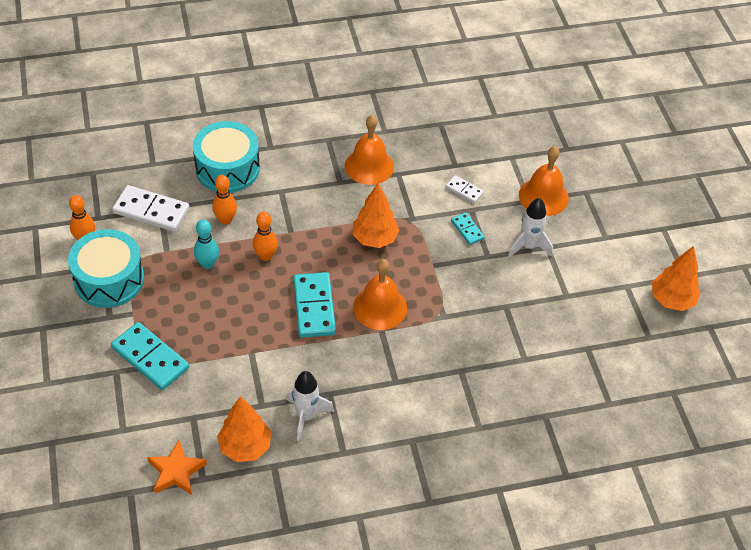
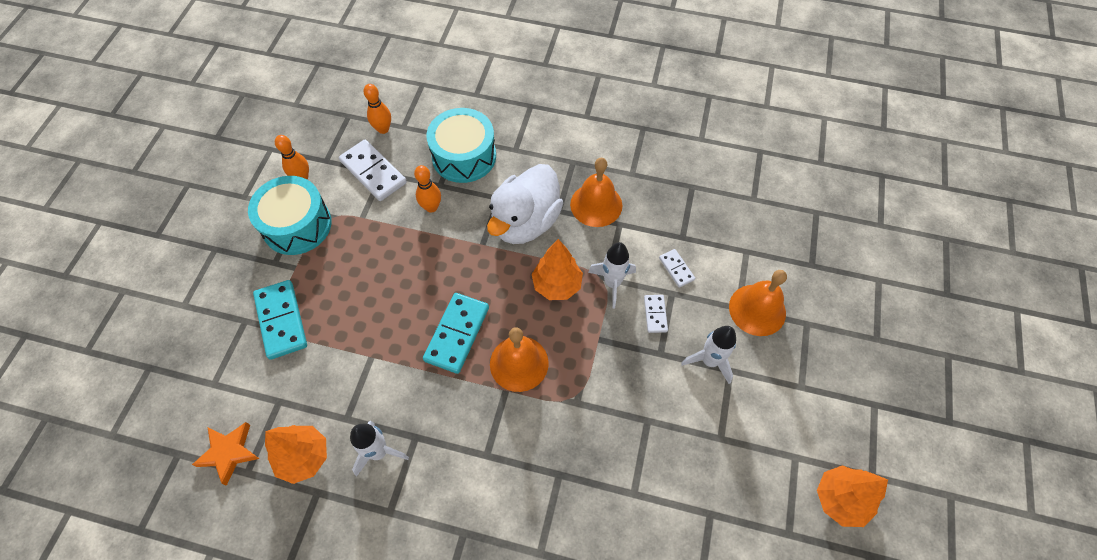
camera: 30 degrees right, 10 degrees up
(208, 264) = (389, 246): turquoise bowling pin -> none
(265, 256) = (444, 260): orange bowling pin -> orange bowling pin (383, 129)
(317, 201) = (525, 222): none -> white duck
(419, 220) = (612, 283): none -> white rocket
(467, 230) = (655, 314): turquoise domino -> white domino

